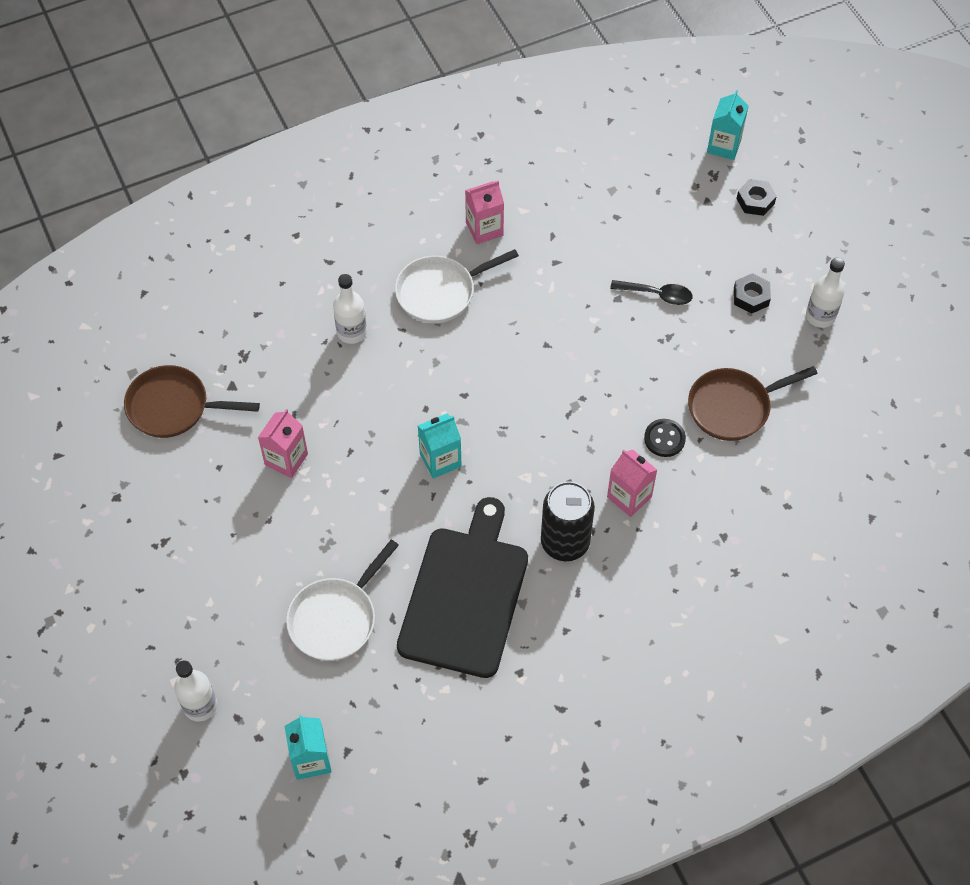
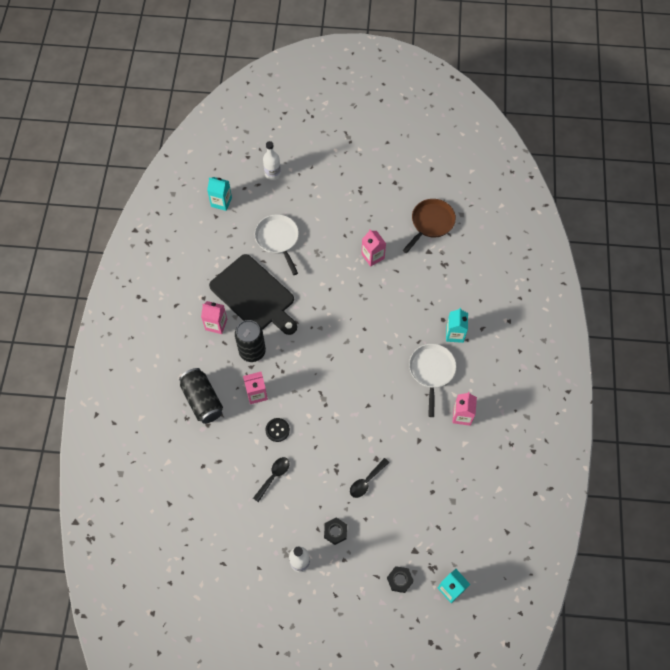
camera: 120 degrees right, 5 degrees up
(352, 332) = (430, 318): white bottle -> none
(440, 460) = (331, 320): turquoise carton -> turquoise carton (454, 334)
(554, 623) = (216, 324): none -> pink carton
(692, 566) = (202, 400): none -> black can
(733, 407) = (273, 476): brown pan -> black spoon

